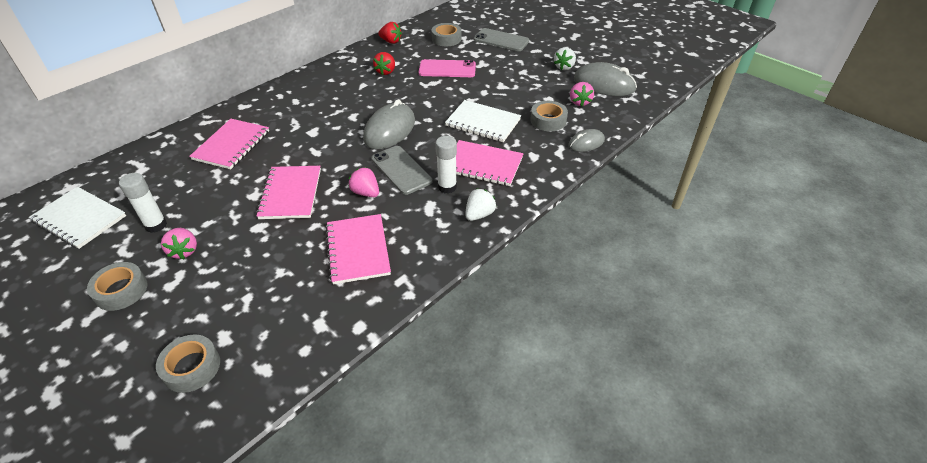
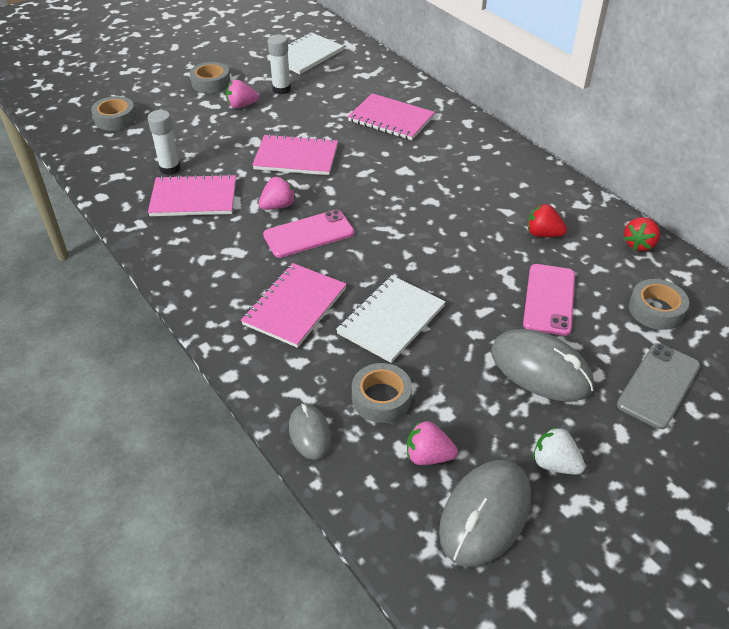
camera: 100 degrees right, 0 degrees up
(389, 130) = (393, 229): grey mouse -> grey mouse (540, 369)
(401, 170) = (308, 234): grey phone -> pink phone
(447, 187) = (263, 268): white glue stick -> white glue stick (170, 169)
(479, 214) = (204, 289): white strawberry -> none

